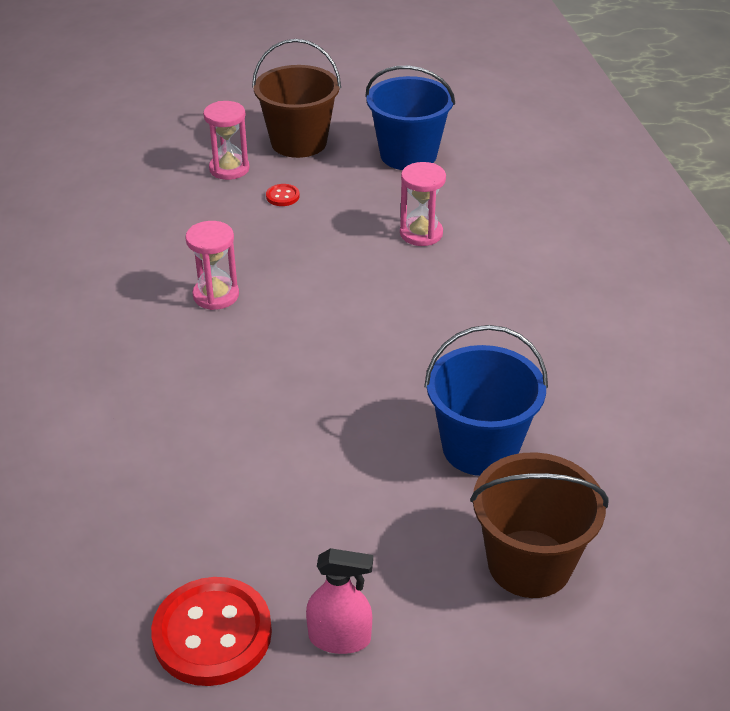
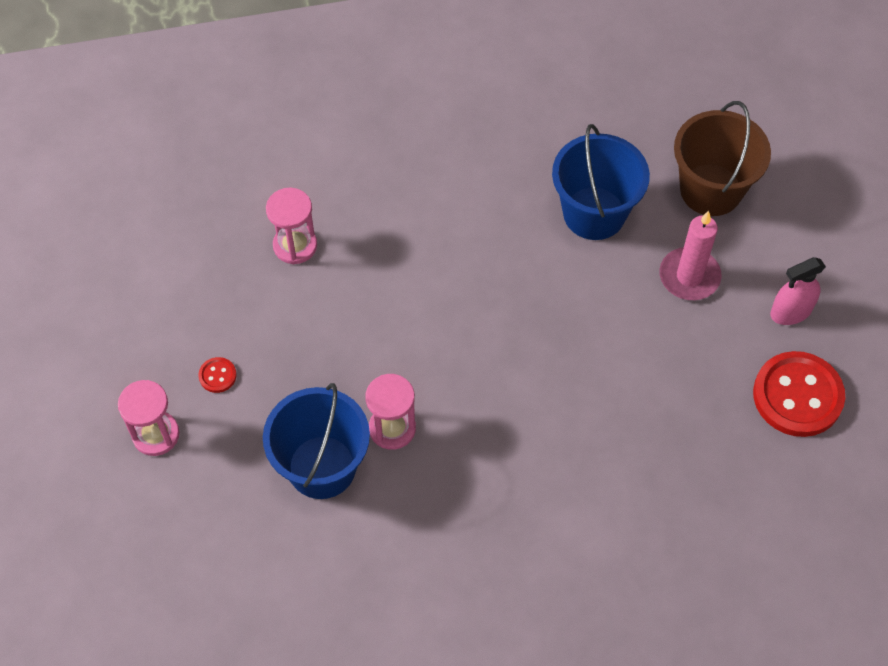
camera: 90 degrees left, 20 degrees up
(299, 142) = (105, 364): brown bucket -> none
(339, 638) = (791, 312): pink spray bottle -> pink spray bottle turned 120 degrees counterclockwise
(393, 532) = (689, 276): none -> pink candle
(408, 155) = (145, 253): blue bucket -> blue bucket (322, 467)

